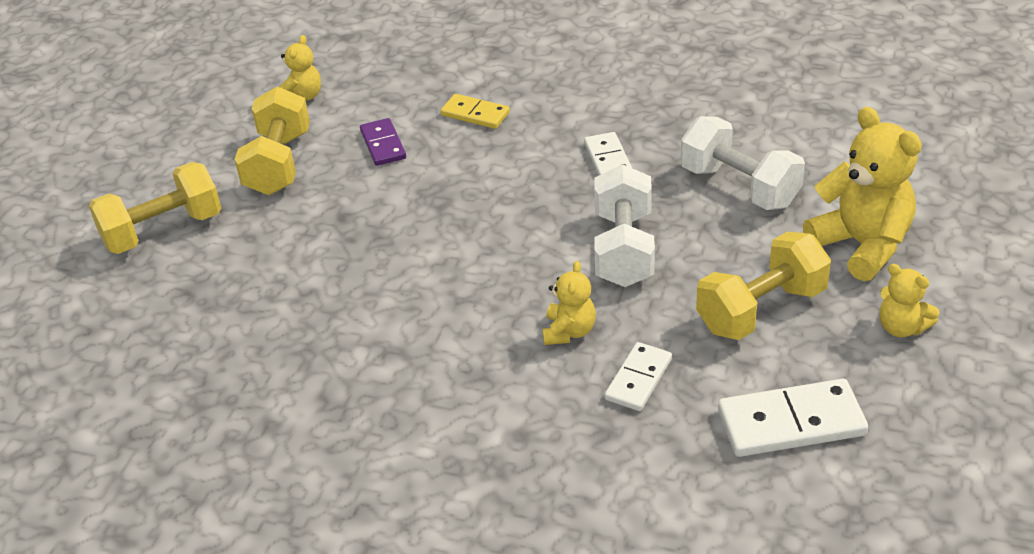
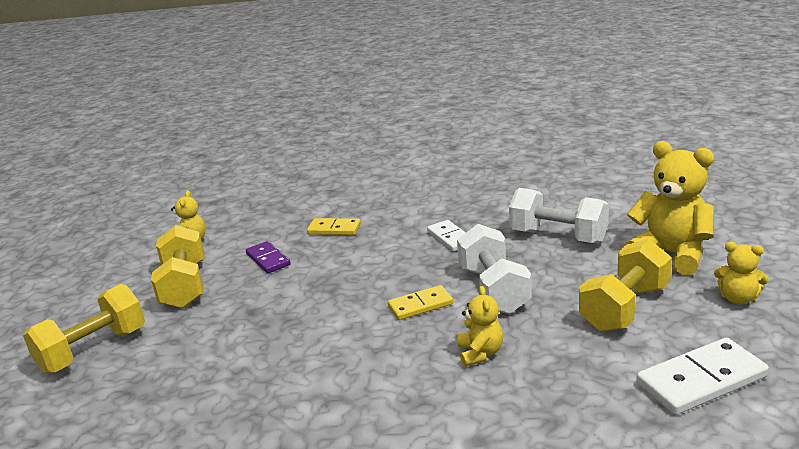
camera: 15 degrees left, 15 degrees down
(531, 251) = (420, 305): none -> yellow domino
(638, 379) = (557, 375): white domino -> none

